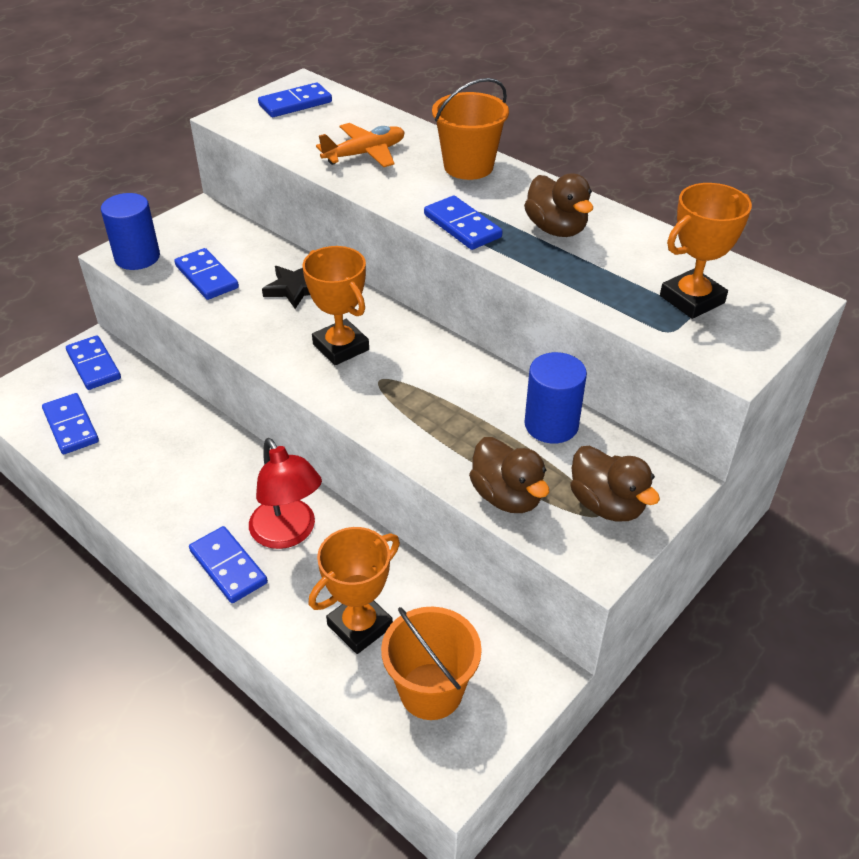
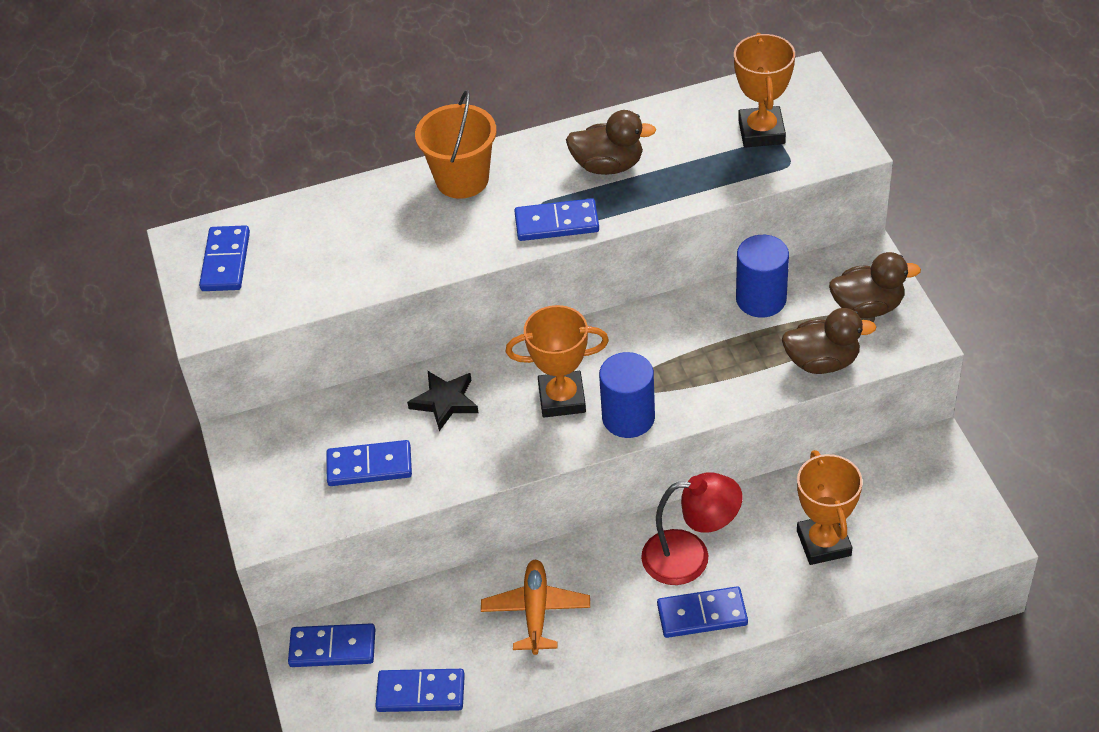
camera: 55 degrees left, 5 degrees up
(137, 257) = (285, 515): blue cylinder -> blue cylinder (628, 417)
(365, 154) = (376, 243): orange plane -> orange plane (536, 611)
(431, 691) = (913, 521): orange bucket -> none

